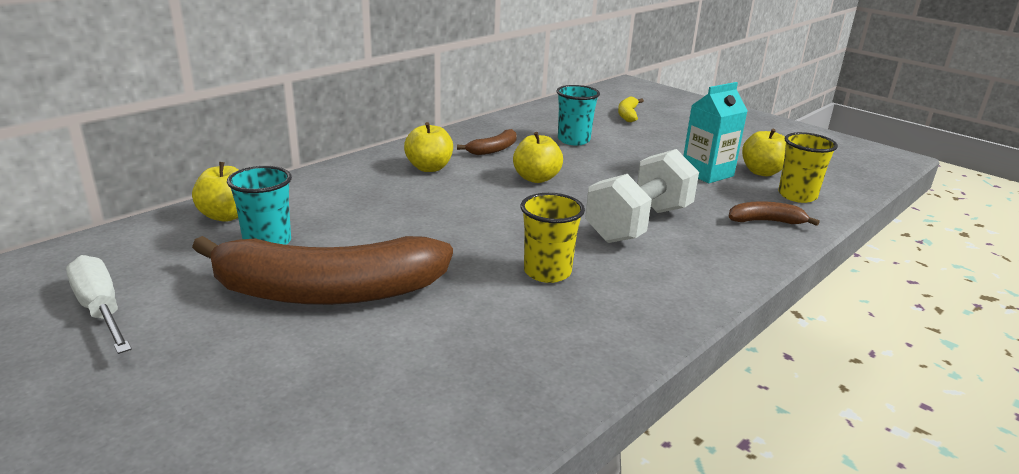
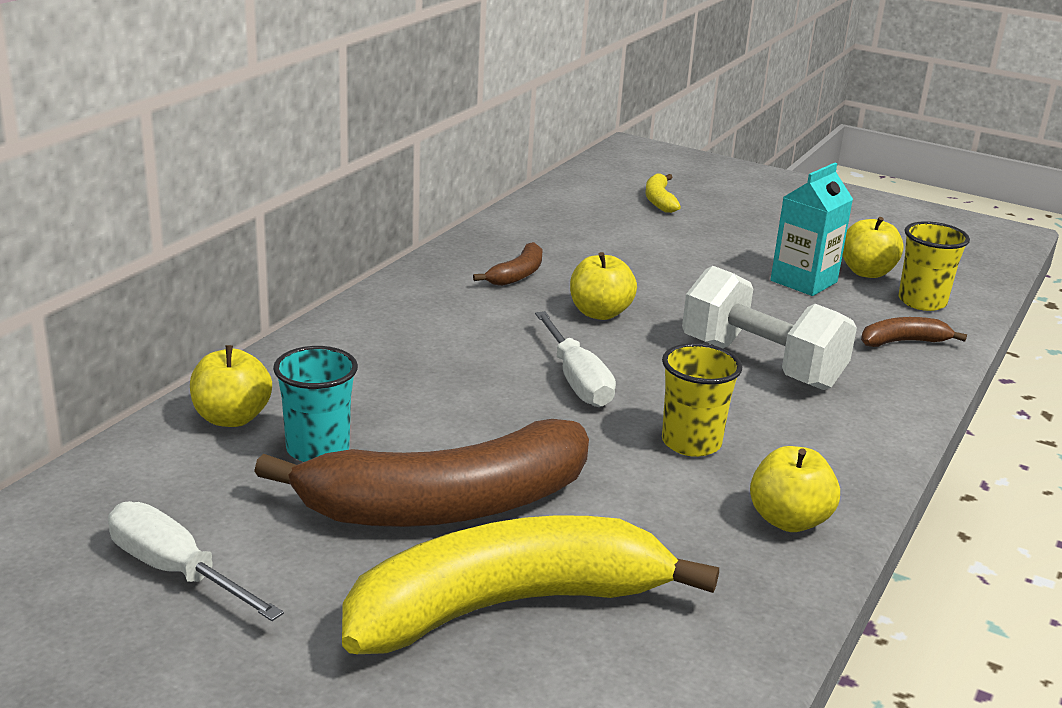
camera: 15 degrees left, 0 degrees up
(316, 372) = (507, 606): none -> yellow banana
(429, 168) = (451, 313): yellow apple -> yellow apple (788, 520)
(488, 219) = (577, 380): none -> white screwdriver
(573, 140) = (612, 249): turquoise cup -> none
(639, 224) = (761, 364): white dumbbell -> white dumbbell turned 75 degrees counterclockwise

